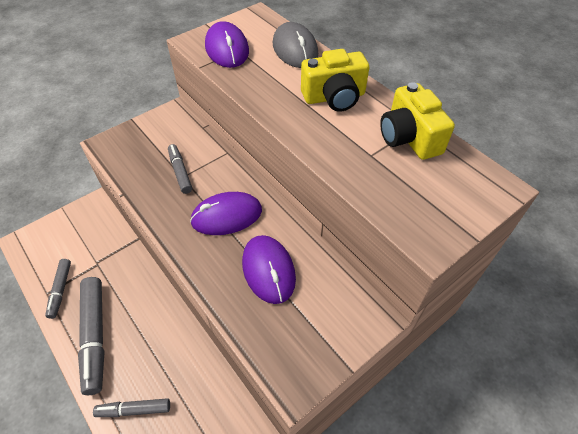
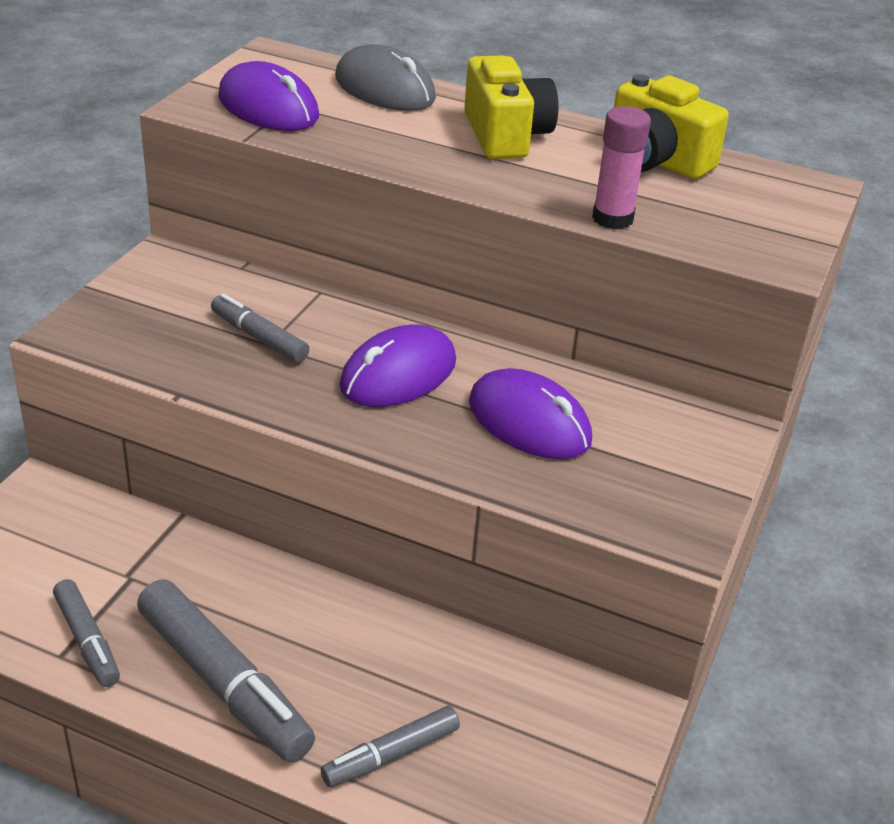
camera: 30 degrees left, 15 degrees down
(334, 97) = (506, 135): yellow camera -> yellow camera turned 60 degrees counterclockwise
(348, 175) = (612, 219): none -> pink glue stick

